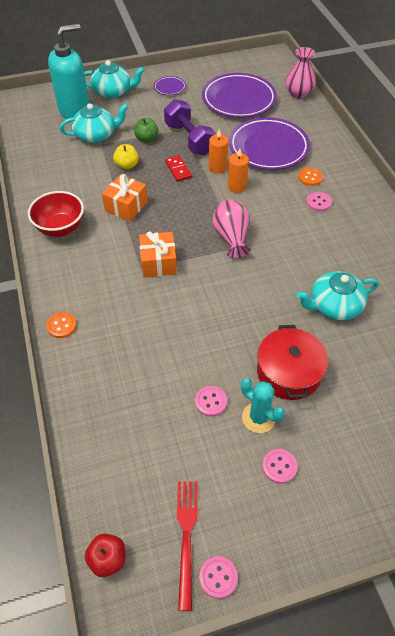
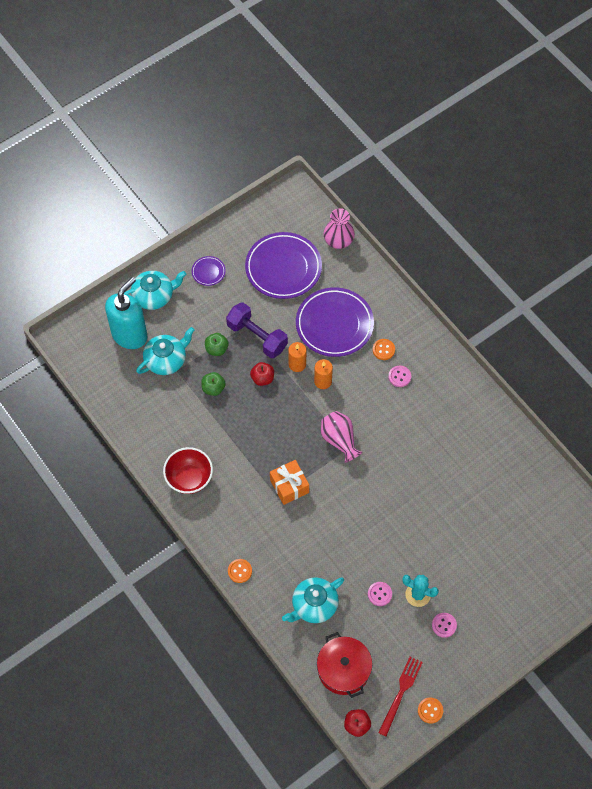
camera: 20 degrees left, 10 degrees up
(126, 206) = (235, 436): orange gift -> none
(127, 165) = (213, 388): yellow apple -> green apple
(178, 170) = (262, 378): red domino -> red apple
(186, 536) = (400, 693): red fork -> red fork turned 45 degrees clockwise
(218, 577) = (430, 710): pink button -> orange button
(289, 372) = (427, 551): red pot -> red pot (343, 669)
(334, 306) = (443, 480): turquoise teapot -> turquoise teapot (314, 605)

